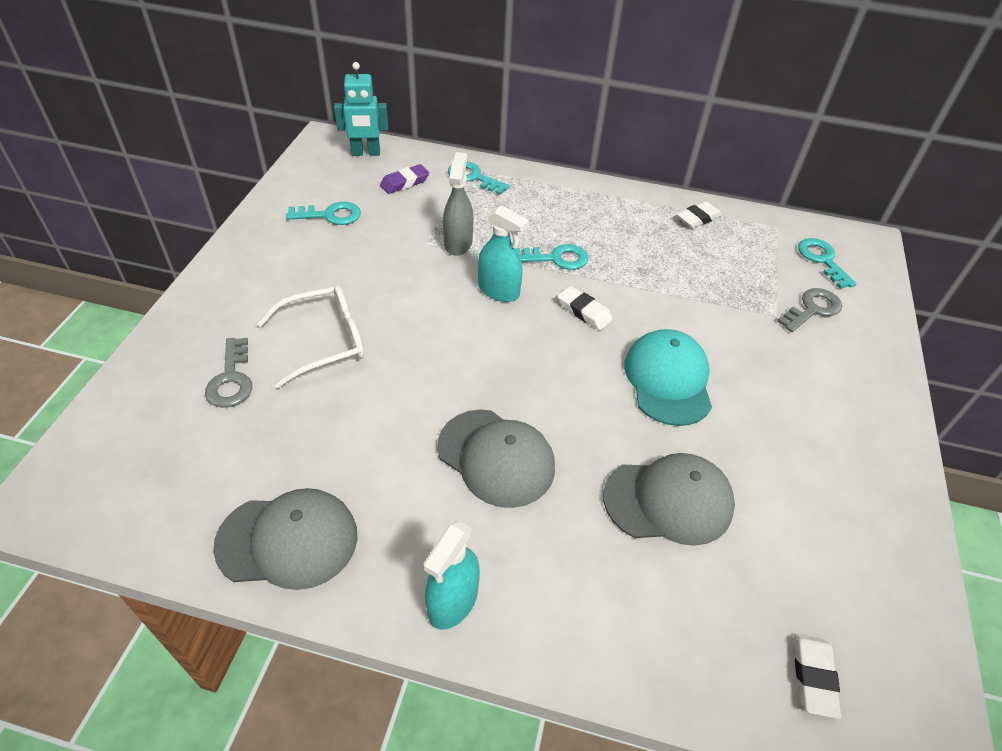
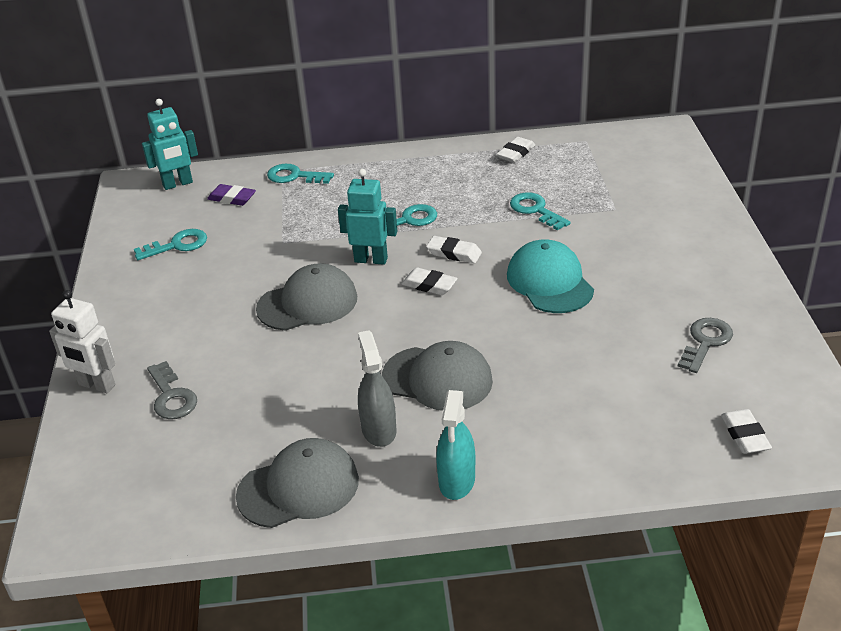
camera: 15 degrees left, 10 degrees down
(173, 341) = (96, 385): none -> white robot
(324, 341) = (237, 344): white glasses -> none
(405, 182) = (232, 198): purple eraser -> purple eraser turned 75 degrees clockwise
(458, 243) = (312, 233): grey spray bottle -> grey spray bottle (378, 430)
(498, 291) = (371, 259): turquoise spray bottle -> turquoise robot
(541, 340) = (429, 285): none -> white eraser
(668, 501) = (590, 363): grey cap -> grey cap (308, 303)
(812, 309) = (643, 196): grey key -> grey key (705, 342)
(822, 260) = (635, 156): turquoise key -> turquoise key (535, 210)

